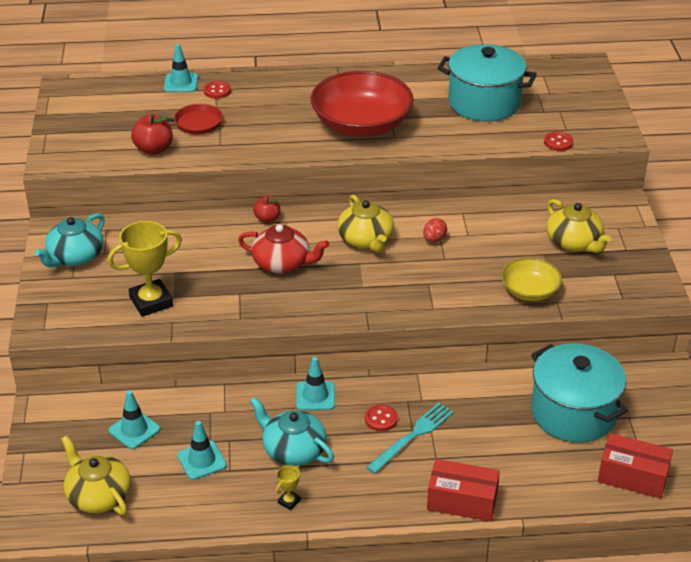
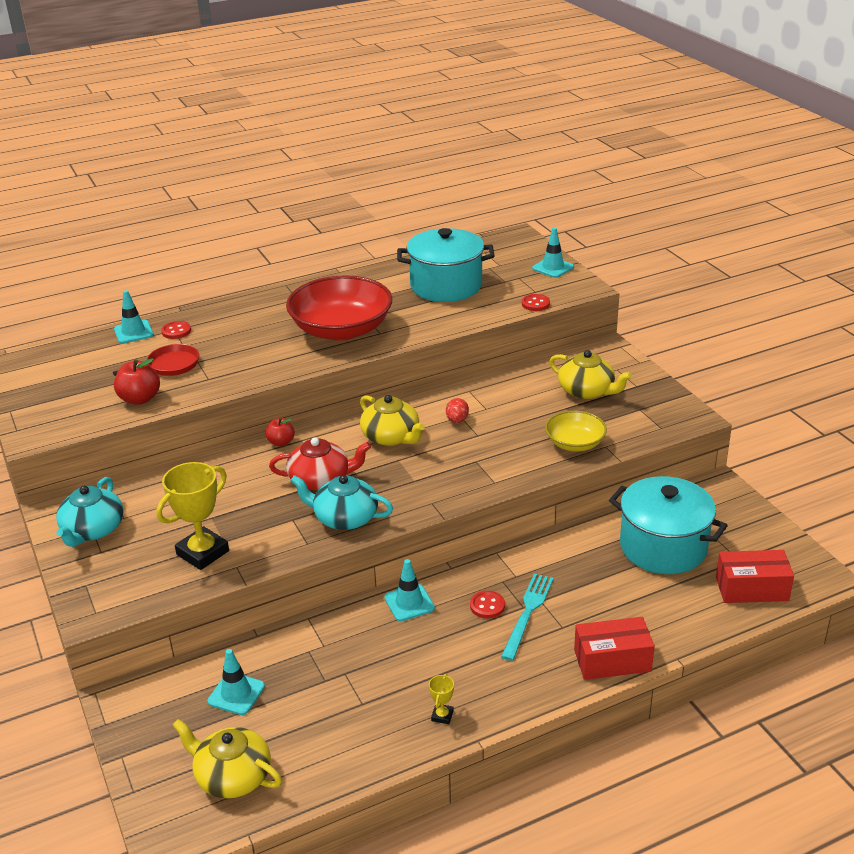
camera: 20 degrees left, 5 degrees down
(202, 460) = (327, 703): turquoise traffic cone -> turquoise traffic cone (553, 267)
(293, 450) = (417, 662): turquoise teapot -> turquoise teapot (344, 518)

